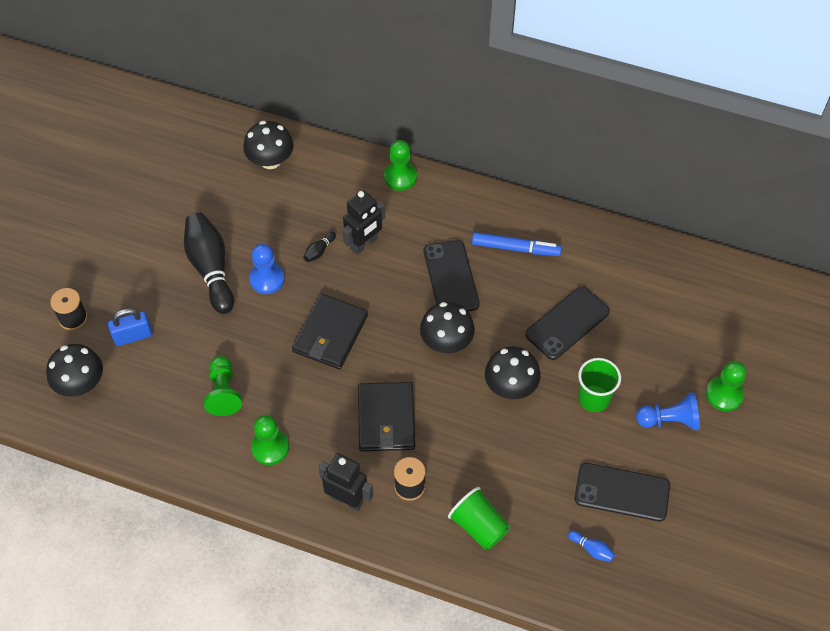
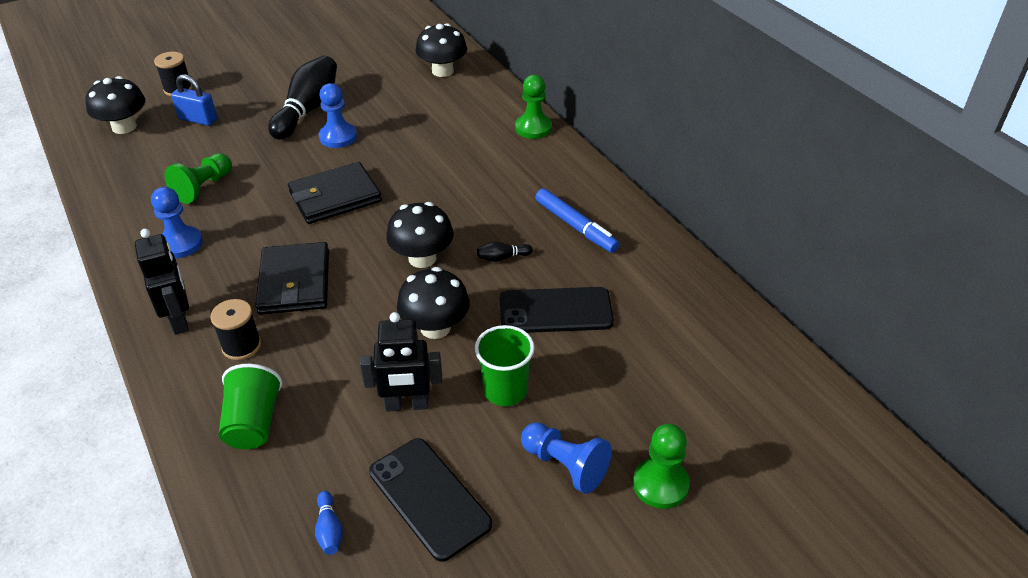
camera: 40 degrees right, 15 degrees down
(270, 447) = (180, 244): green pawn -> blue pawn
(319, 251) = (402, 141): black bowling pin -> black bowling pin (502, 258)
(364, 244) = (444, 154): black robot -> black robot (407, 405)
(386, 419) = (294, 282): black wallet -> black wallet turned 45 degrees counterclockwise
(451, 277) = (488, 215): black phone -> none

